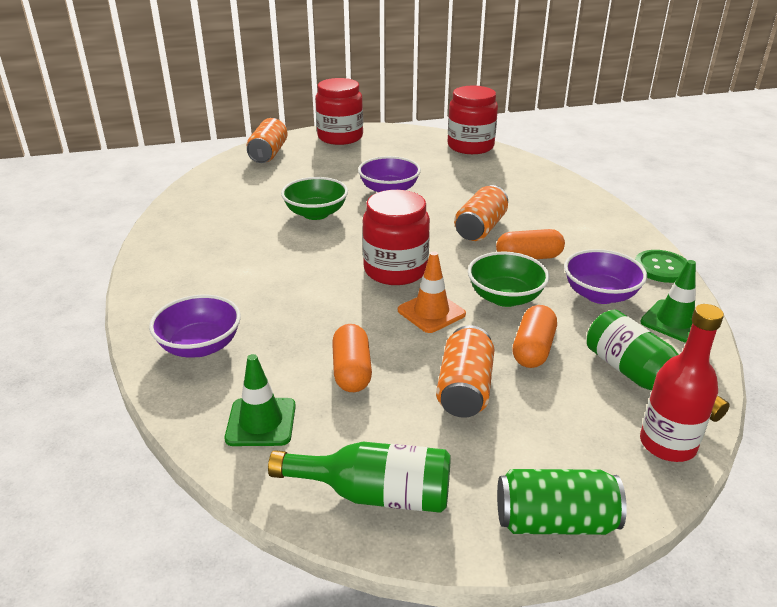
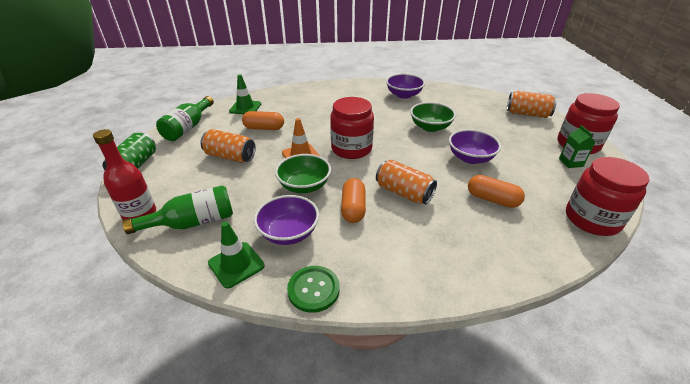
camera: 100 degrees right, 5 degrees up
(200, 346) = (303, 96): purple bowl -> purple bowl (404, 95)
(379, 144) = (570, 162): none -> green carton
(533, 349) = (246, 185): orange capsule -> orange capsule (492, 199)

